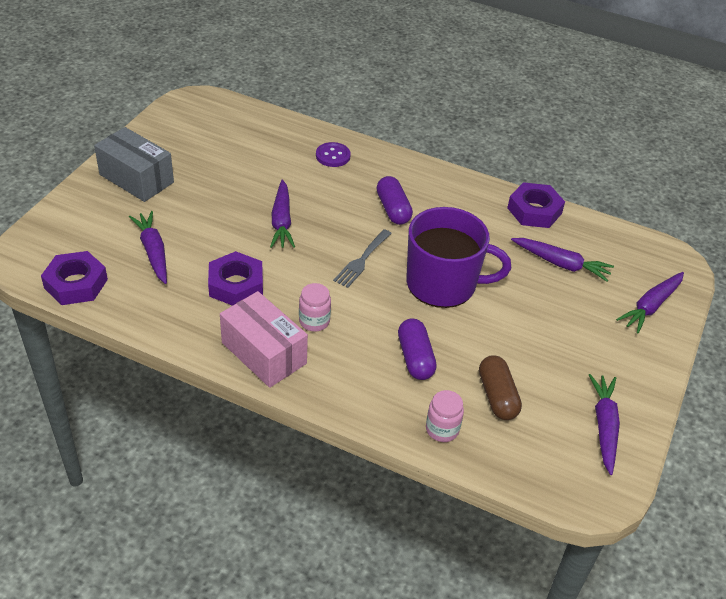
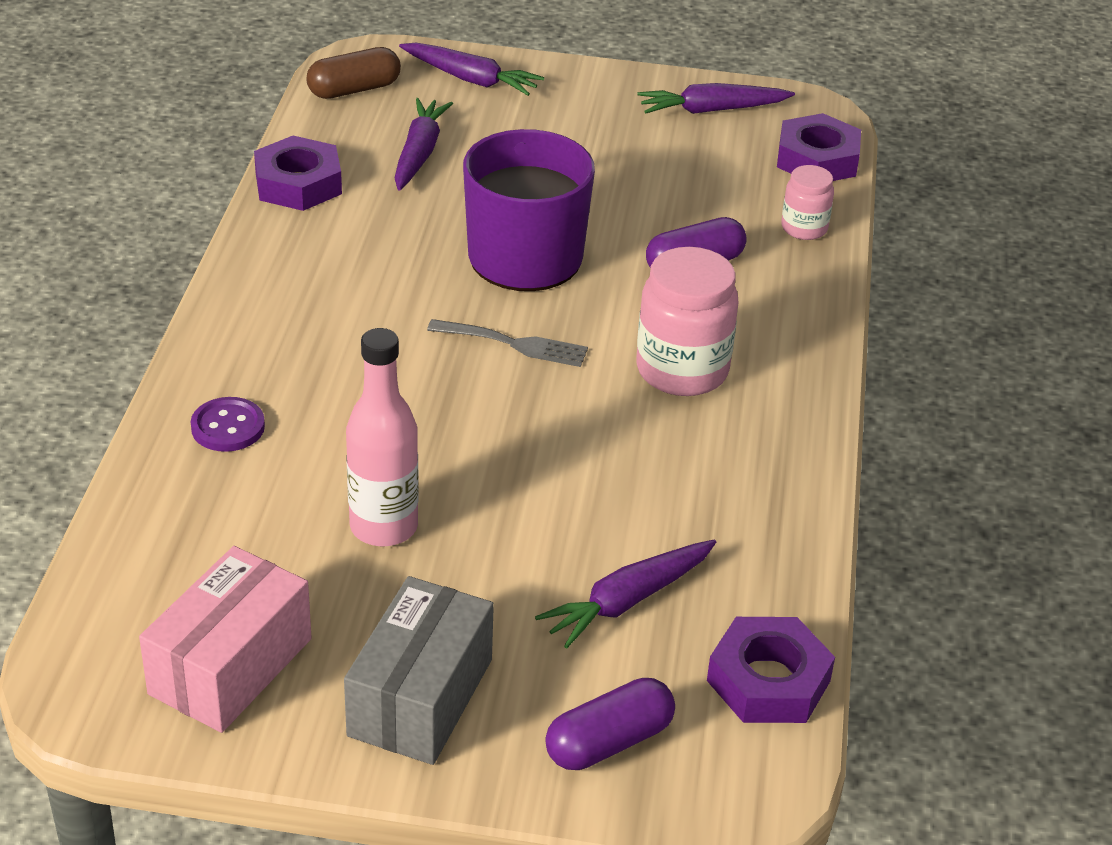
camera: 105 degrees left, 5 degrees down
(236, 285) = (652, 473): purple nut -> purple nut (817, 159)
(243, 188) = (384, 527): none -> pink bottle
(264, 353) = (779, 409): pink box -> pink box (231, 666)
(281, 221) = (458, 454): purple carrot -> none
(314, 321) = (682, 370): pink jar -> pink jar, size x1.80
(393, 209) = (362, 329): purple capsule -> purple capsule (609, 742)
(497, 396) = (717, 190): brown capsule -> brown capsule (354, 89)

